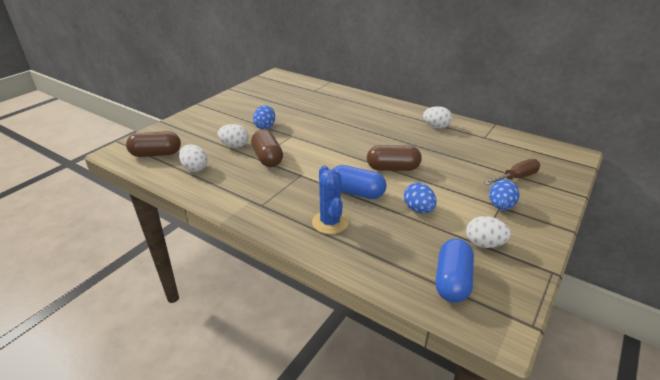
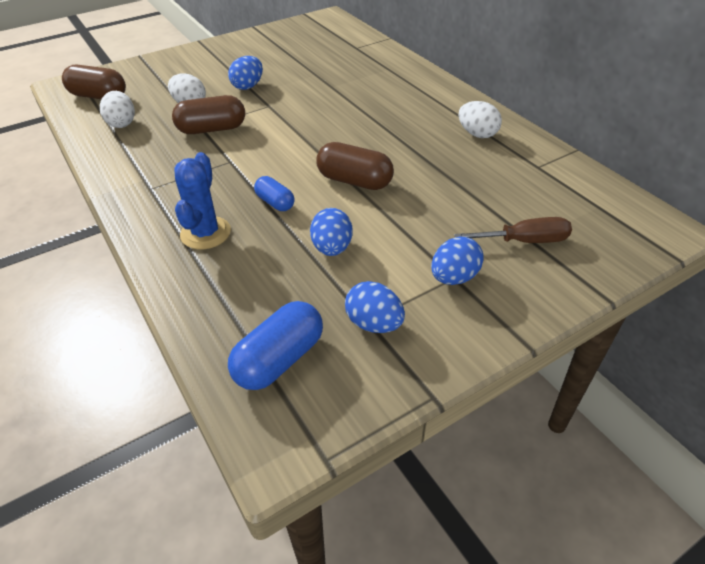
camera: 25 degrees right, 10 degrees up
(267, 158) = (212, 129): brown capsule -> brown capsule turned 75 degrees clockwise
(356, 192) = (275, 202): blue capsule -> blue capsule, size x0.60
(484, 244) = (374, 324): white egg -> blue egg

